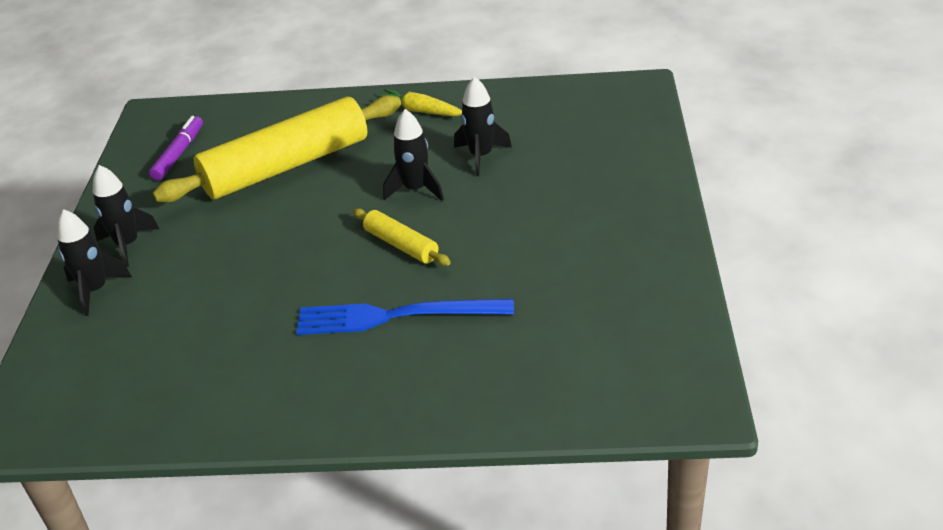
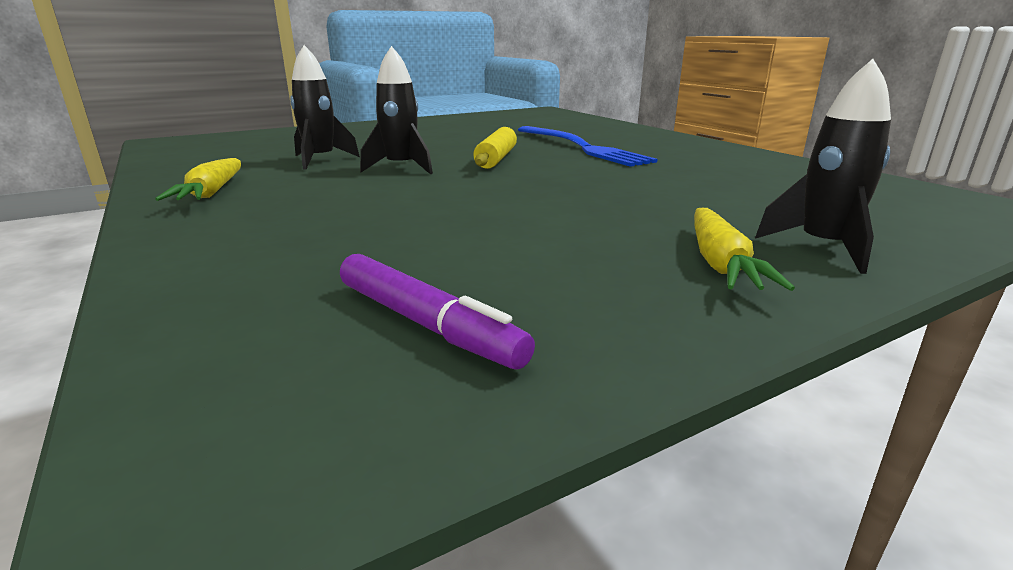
camera: 125 degrees left, 15 degrees down
(127, 245) = (720, 263): black rocket -> yellow carrot
(179, 154) = (426, 324): purple marker -> purple marker turned 120 degrees counterclockwise
(286, 166) = (399, 224): yellow rolling pin -> none

